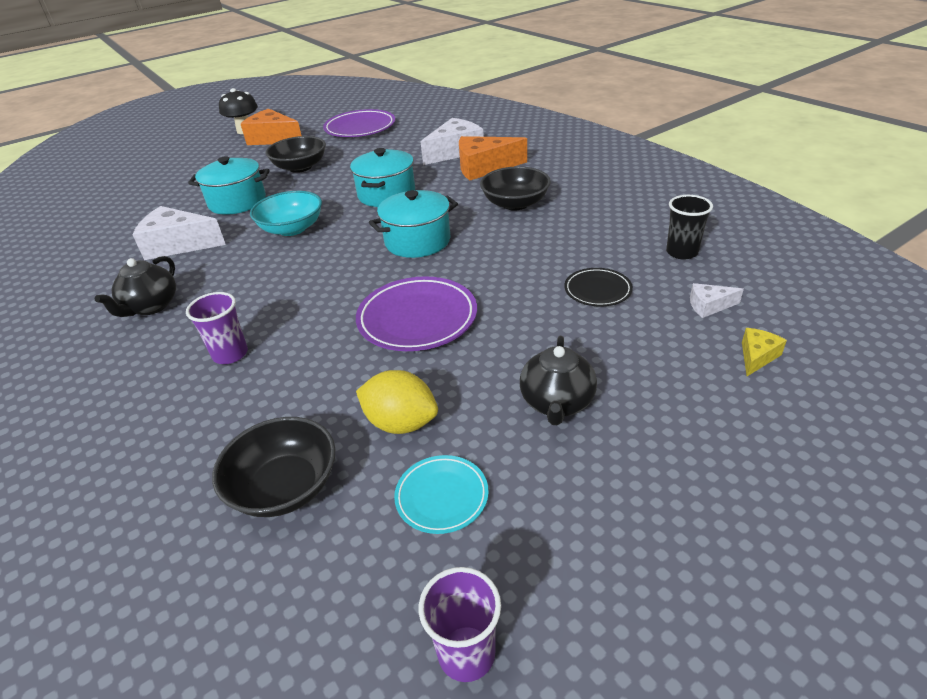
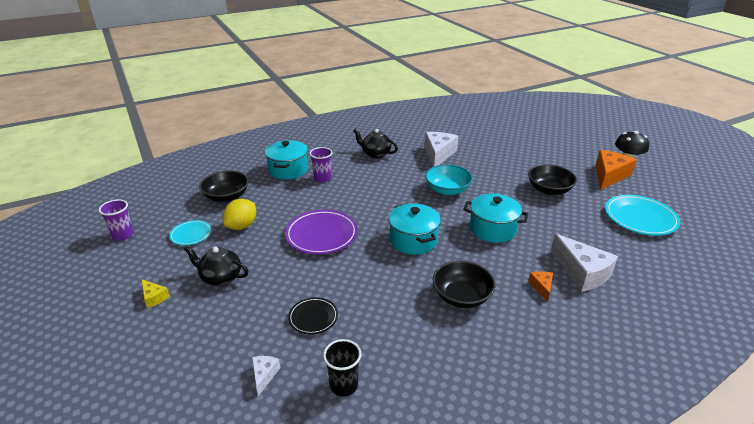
camera: 95 degrees right, 5 degrees down
(237, 202) = (492, 168): turquoise pot -> turquoise pot (288, 170)
(360, 128) = (640, 218): purple plate -> turquoise plate
(484, 167) = (541, 287): orange cheese -> orange cheese, size x0.48
(757, 356) = (198, 380): yellow cheese -> yellow cheese (154, 297)

